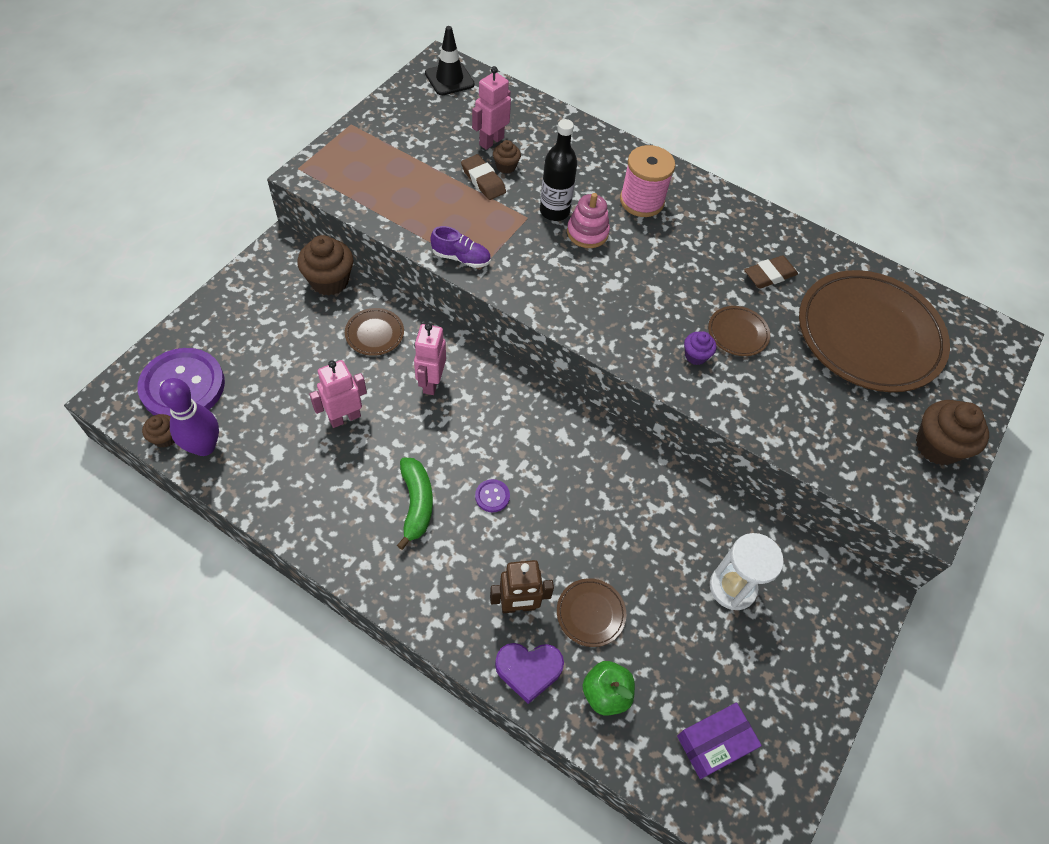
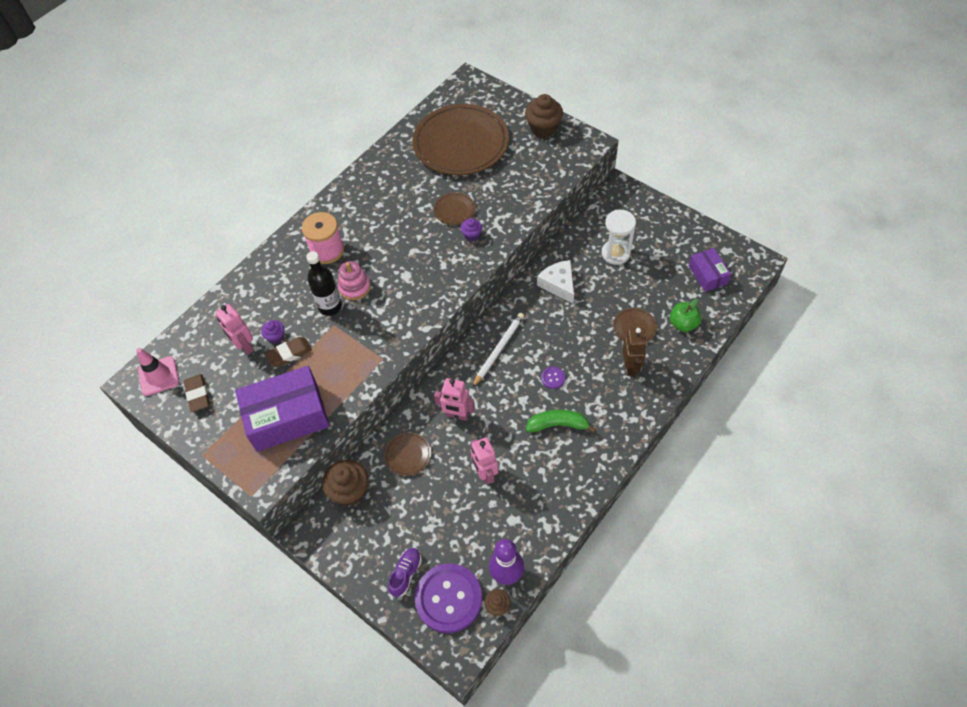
camera: 75 degrees left, 0 degrees up
(396, 187) = (287, 417): none -> purple box
(449, 79) = (158, 376): black traffic cone -> pink traffic cone
(461, 258) = (370, 371): purple shoe -> purple shoe (405, 574)
(506, 166) = (276, 337): brown cupcake -> purple cupcake
(528, 670) = (671, 363): purple heart -> none
(535, 426) = (498, 349): none -> white pencil
(658, 502) = (558, 284): none -> white cheese
(769, 275) = (406, 186): brown eraser -> brown eraser (198, 394)

